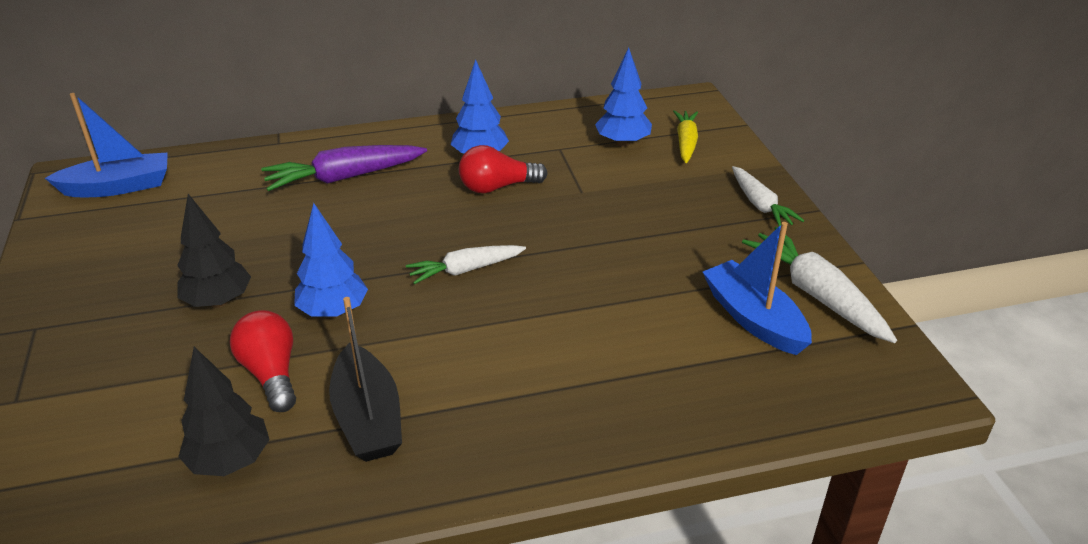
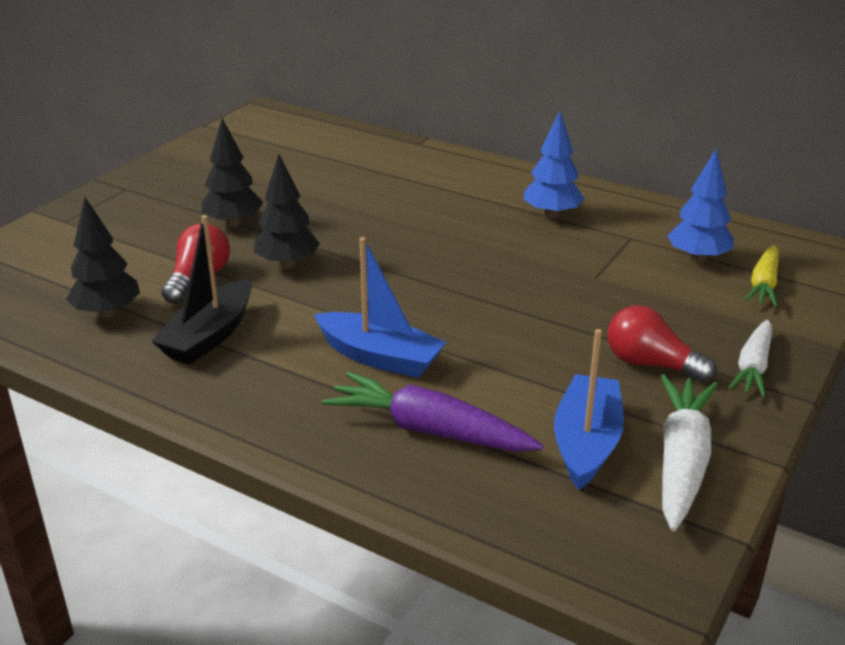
camera: 45 degrees right, 5 degrees down
(118, 187) = (281, 130): blue boat -> blue boat (379, 357)
(333, 312) = (287, 264): blue tree -> black tree
(344, 177) = (426, 185): purple carrot -> purple carrot (429, 430)
(465, 270) = (412, 284): white carrot -> none
(497, 187) = (530, 241): red light bulb -> red light bulb (651, 364)
(685, 142) = (763, 285): yellow carrot -> yellow carrot turned 150 degrees clockwise

